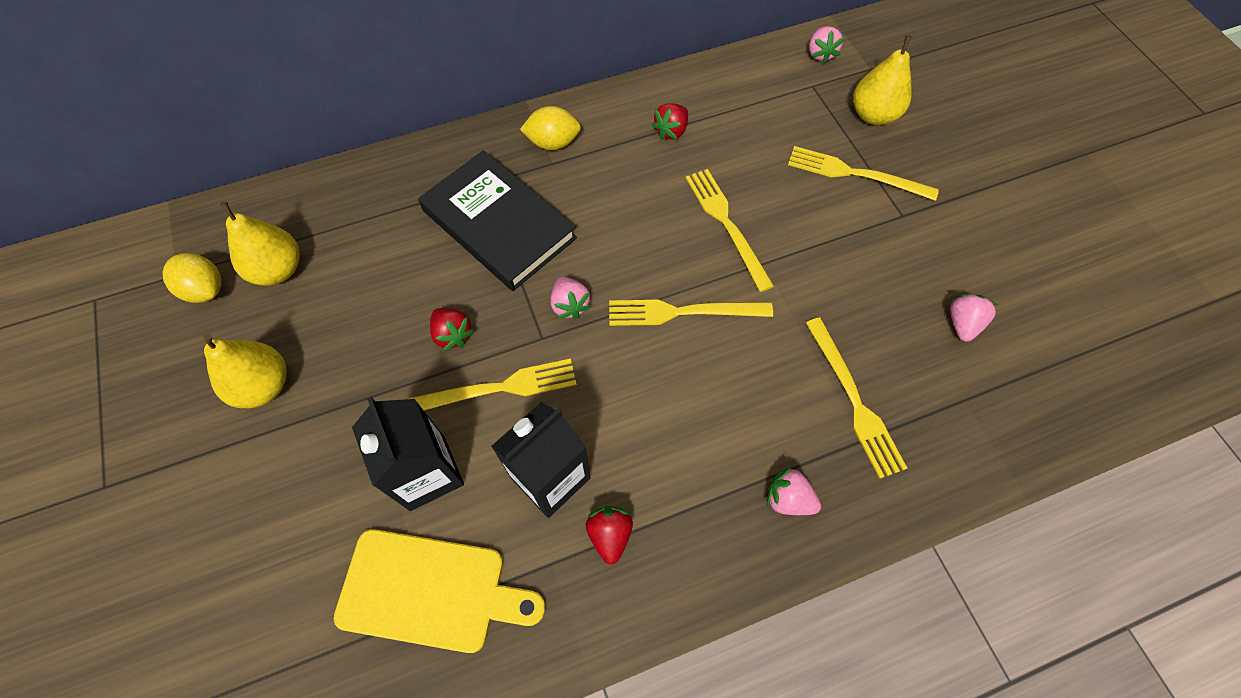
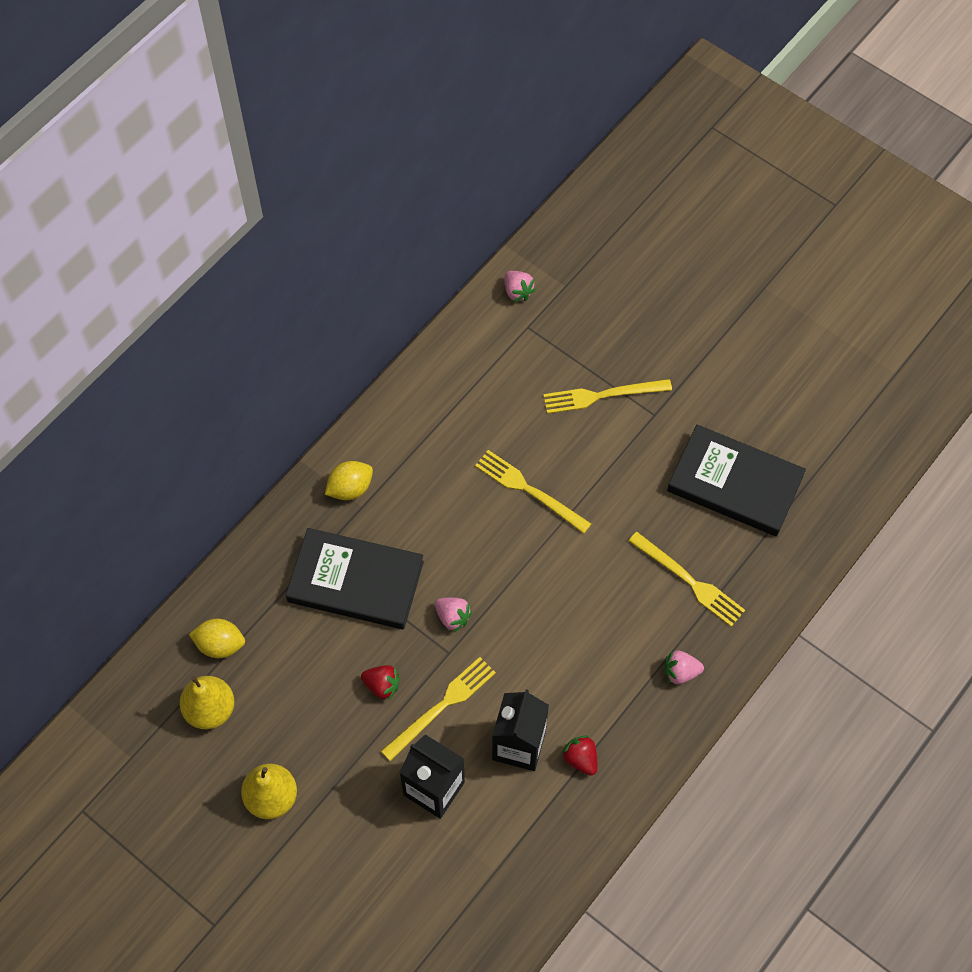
camera: 30 degrees left, 0 degrees up
(205, 289) = (165, 755): yellow lemon -> yellow lemon (220, 645)
(430, 590) = (489, 857): yellow cutting board -> none
(671, 131) = (439, 428): red strawberry -> none
(683, 312) = (538, 578): yellow fork -> none
(873, 115) = (589, 333): yellow pear -> none
(962, 324) = (735, 484): pink strawberry -> black book

